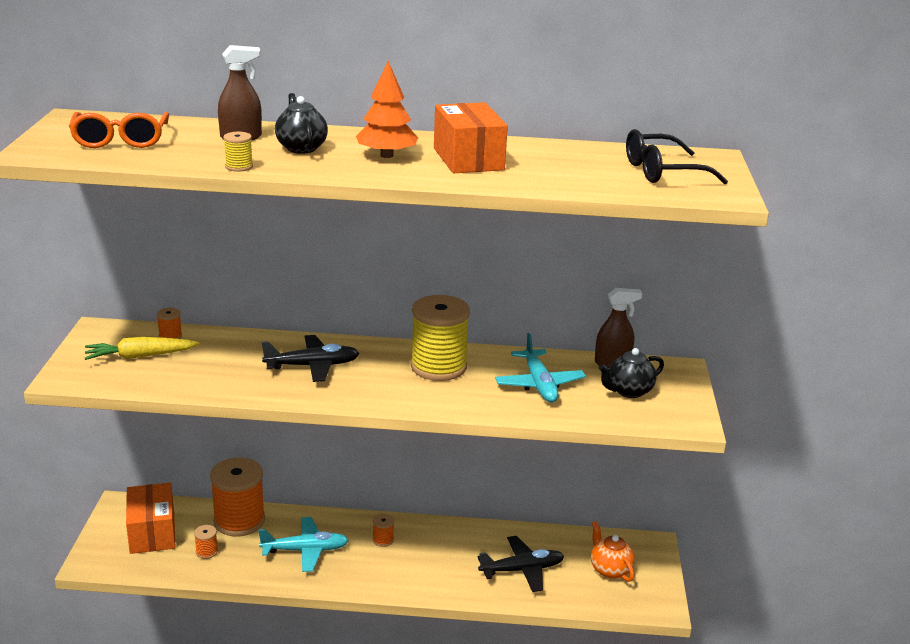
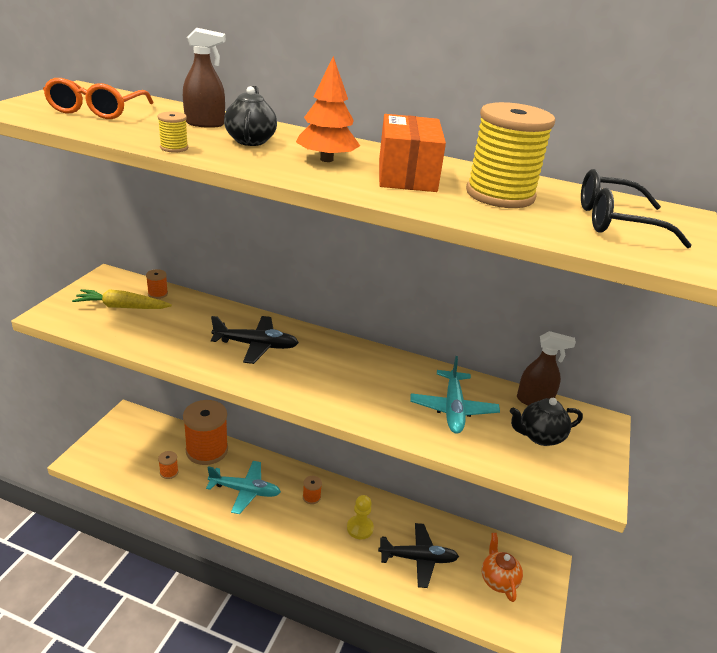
camera: 15 degrees right, 5 degrees up
(152, 532) = (137, 444): orange box -> none
(438, 366) = (366, 369): yellow spool -> yellow spool (500, 195)
(449, 557) = (360, 528): none -> yellow pawn

